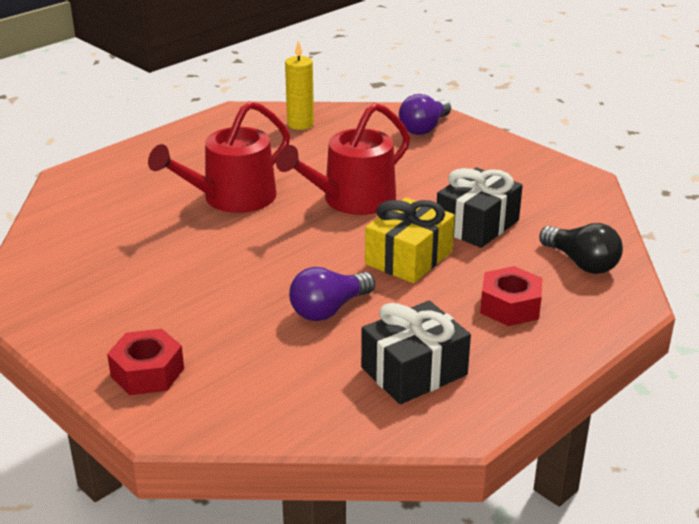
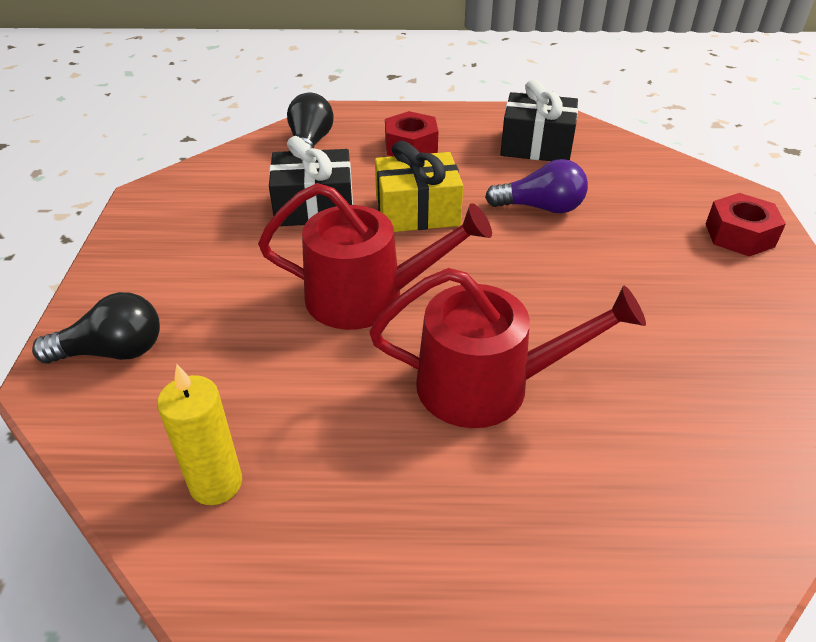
camera: 135 degrees left, 10 degrees up
(424, 128) = (113, 352): purple light bulb -> black light bulb

